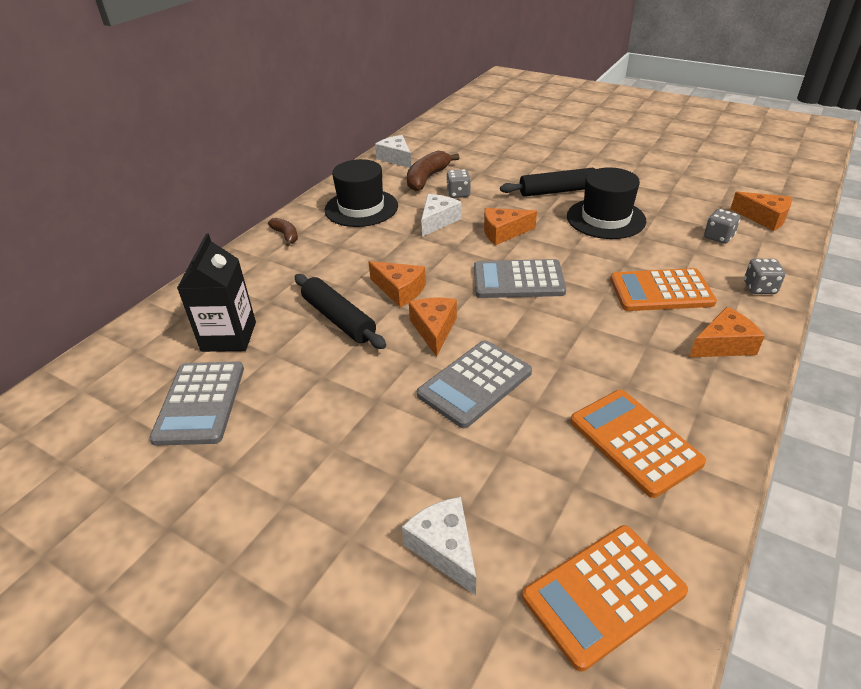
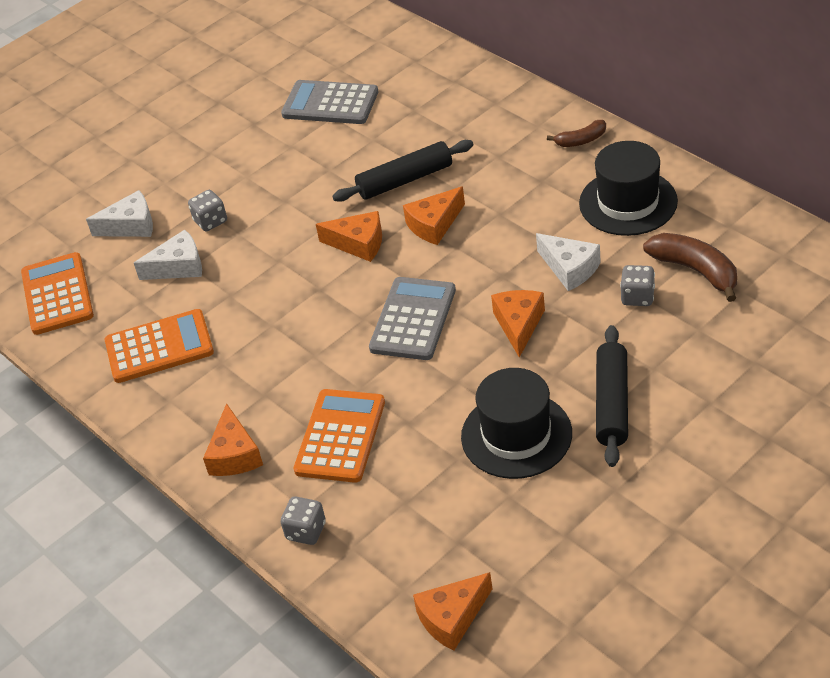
camera: 110 degrees right, 5 degrees up
(229, 336) = (410, 112): black carton -> none
(396, 158) = (774, 244): white cheese -> white cheese (178, 267)
(475, 383) = (273, 262): grey calculator -> none
(718, 237) = (425, 540): grey dice -> grey dice (210, 221)

